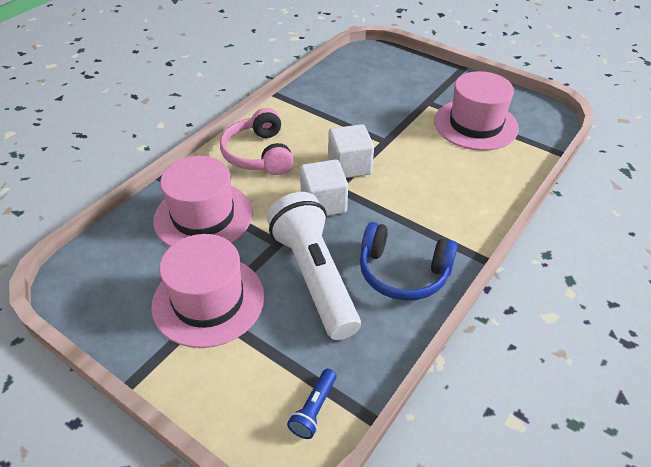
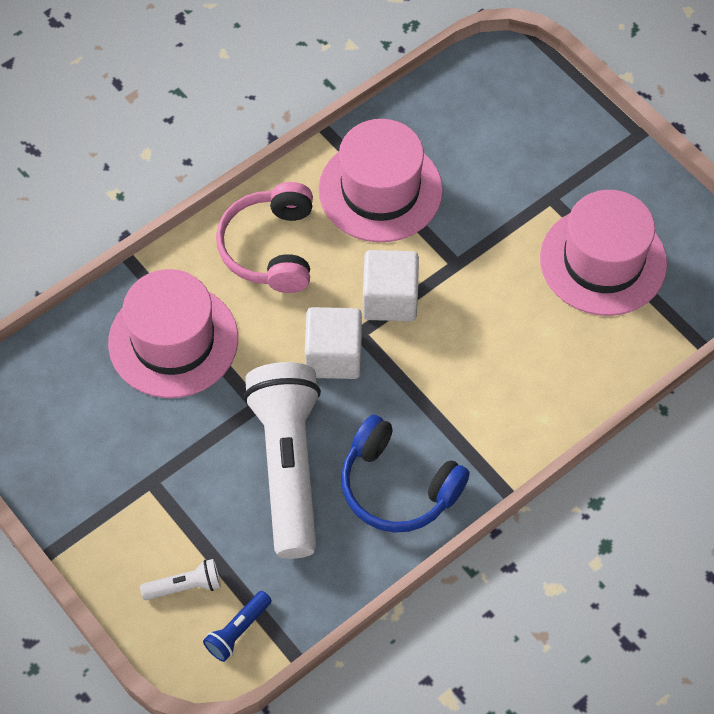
camera: 15 degrees right, 15 degrees up
(208, 300) = (154, 468): pink hat -> pink hat (380, 190)
(256, 383) = (184, 586): none -> white flashlight

